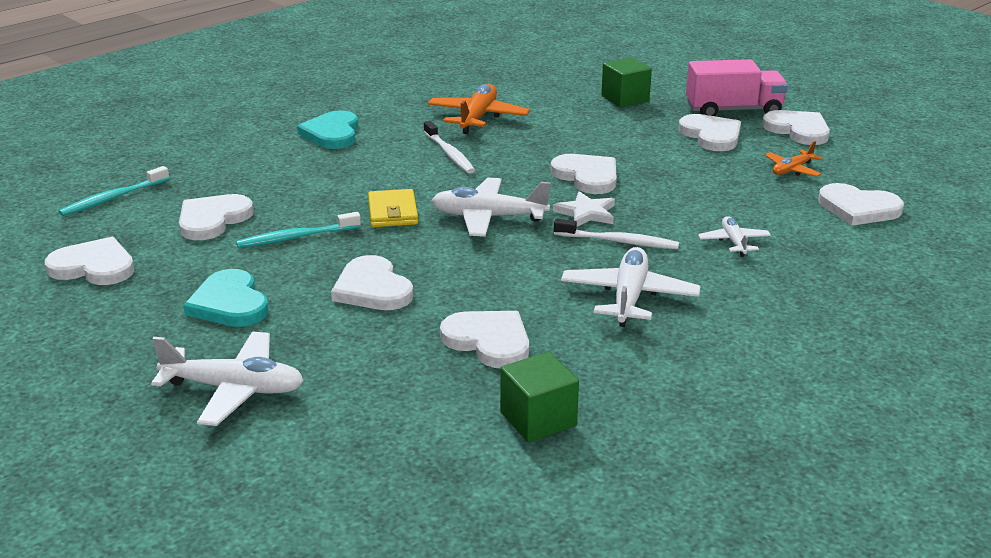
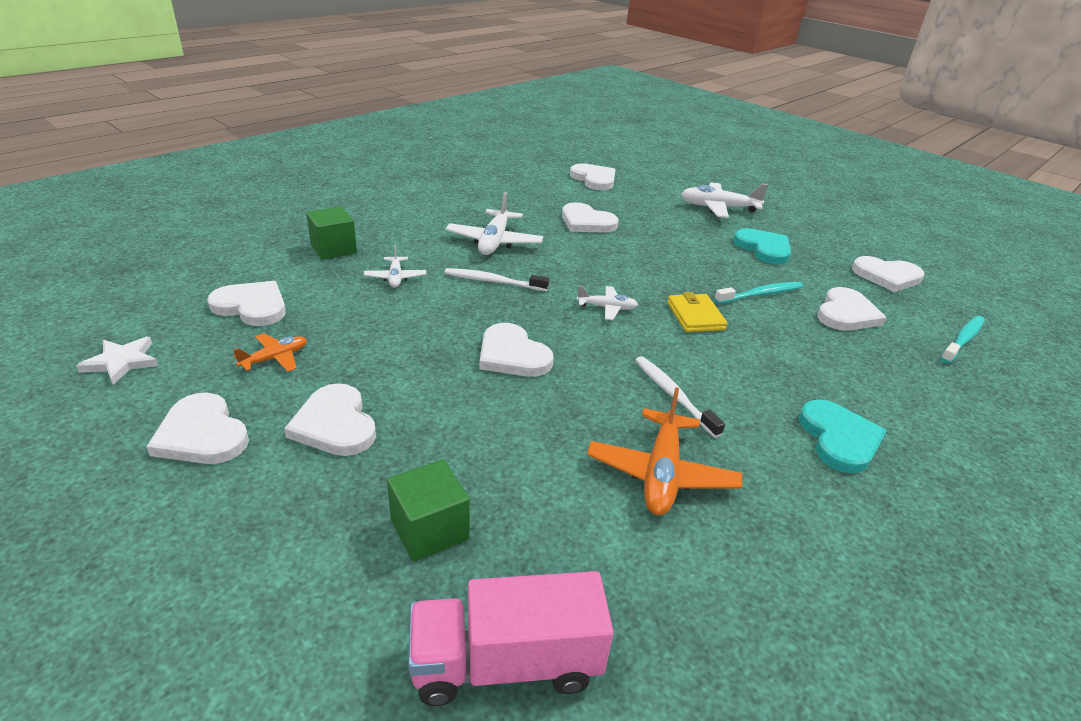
camera: 175 degrees right, 5 degrees up
(372, 289) = (675, 254): white heart -> white heart (594, 179)
(488, 217) = (607, 308): white plane -> white plane, size x0.57
(538, 419) = (554, 190): green cube -> green cube (334, 249)
(586, 213) = (517, 309): white star -> white star (122, 362)
(733, 110) = (263, 488): pink truck -> pink truck (506, 663)

